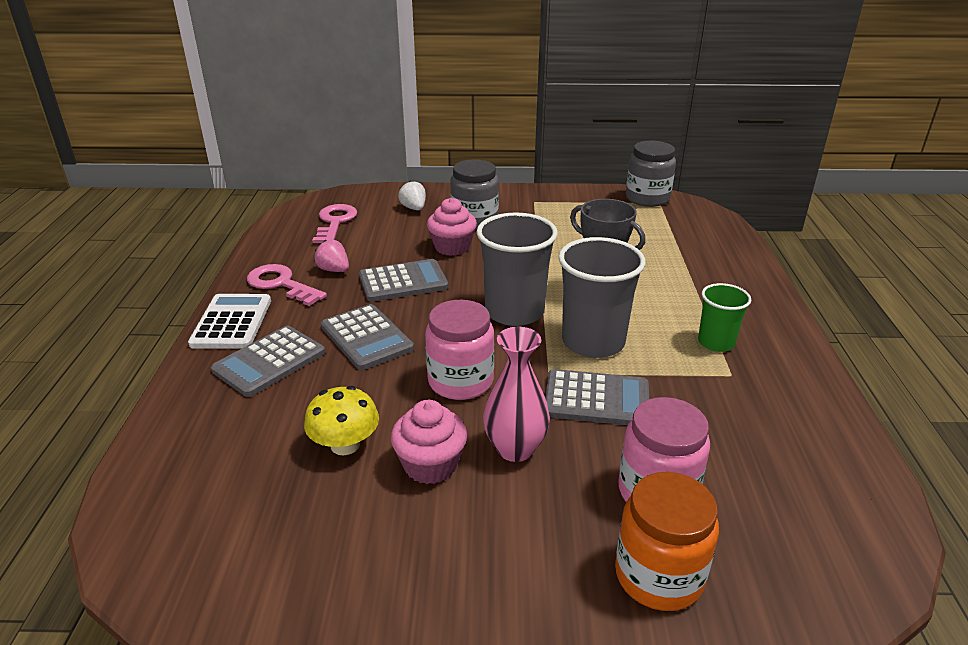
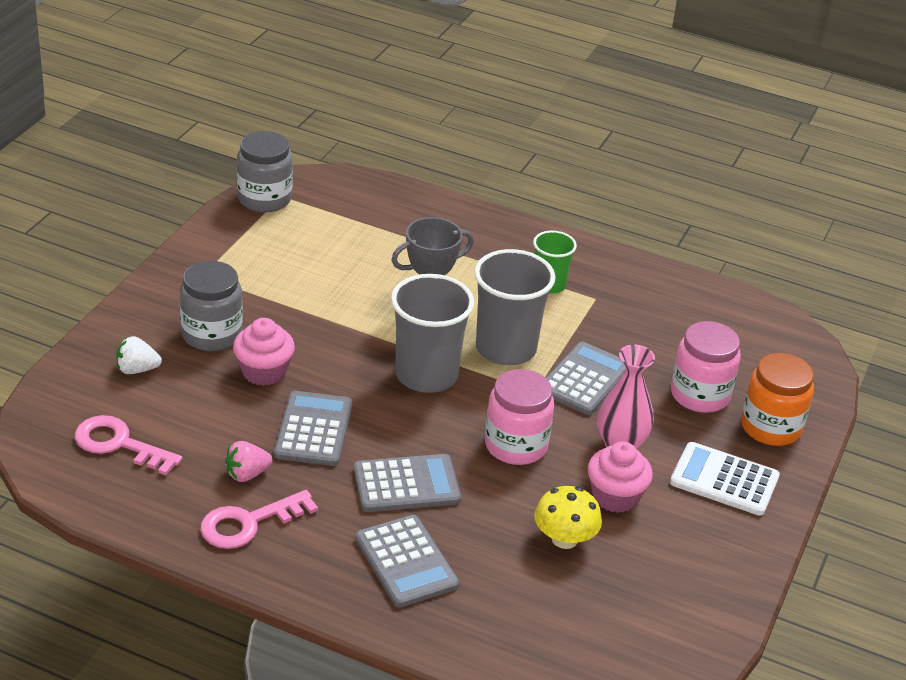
camera: 70 degrees left, 5 degrees up
(232, 322) = (308, 577): white calculator -> white calculator (724, 480)

